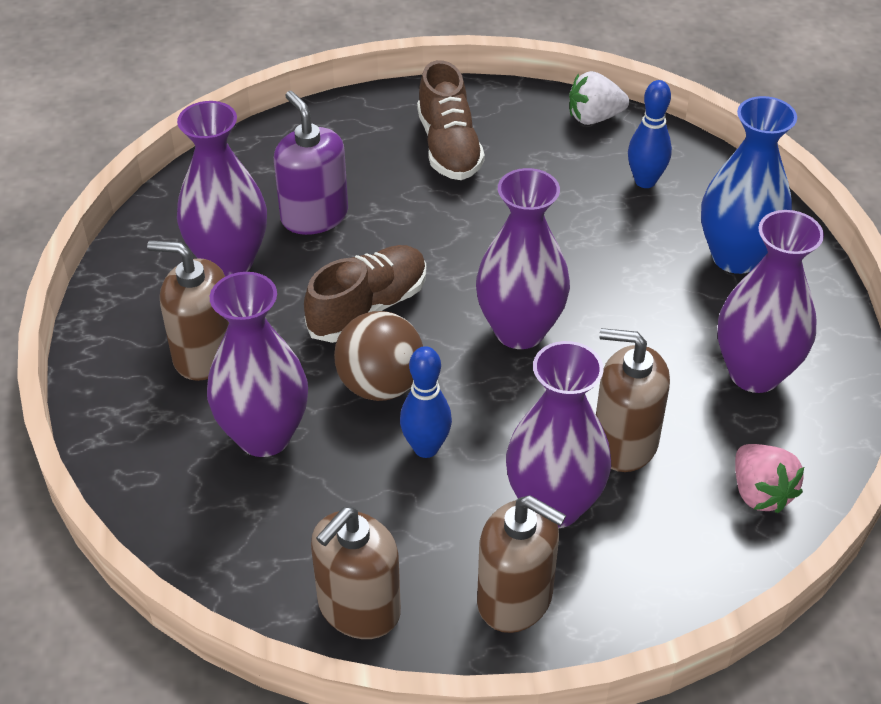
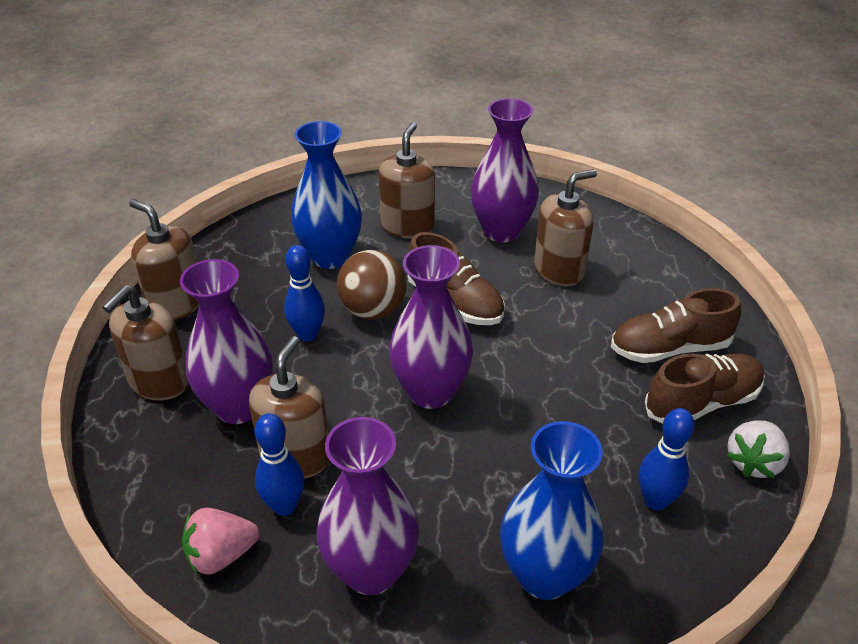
camera: 90 degrees right, 5 degrees down
(264, 435) = (330, 256): purple vase -> blue vase
(314, 216) = (559, 270): purple soap dispenser -> brown soap dispenser
(524, 137) = (701, 403): none -> brown shoe
(594, 117) = (753, 462): white strawberry -> white strawberry turned 135 degrees counterclockwise
(691, 446) = (284, 506): none -> blue bowling pin

